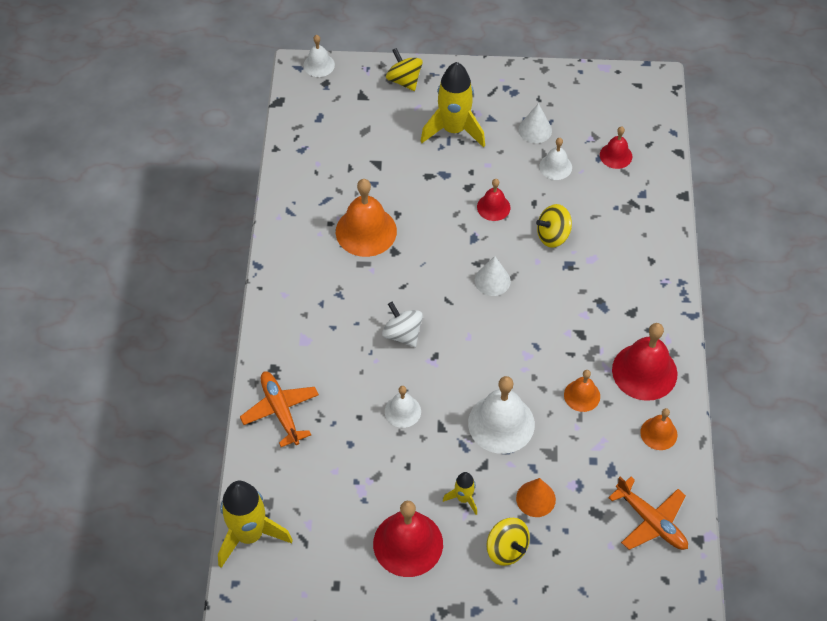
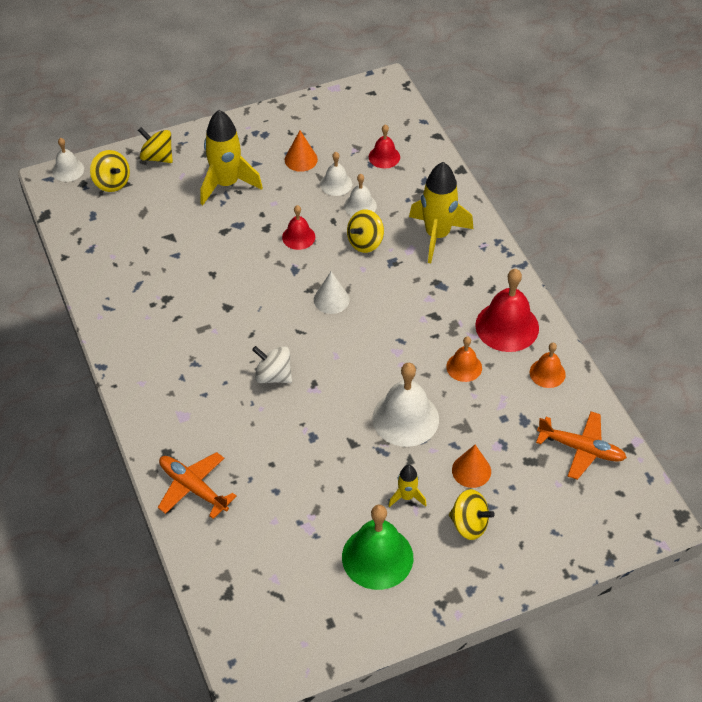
camera: 25 degrees left, 5 degrees down
(249, 535) = (222, 612): yellow rocket -> yellow rocket (437, 235)
(351, 91) = (112, 182): none -> yellow spinning top
(366, 231) = (191, 299): orange bell -> none
(402, 411) = (310, 443): white bell -> white bell (360, 205)
(408, 543) = (377, 557): red bell -> green bell
(535, 130) = (301, 159): white cone -> orange cone

